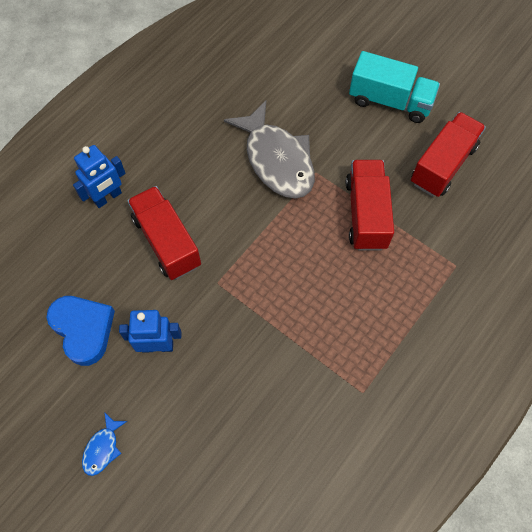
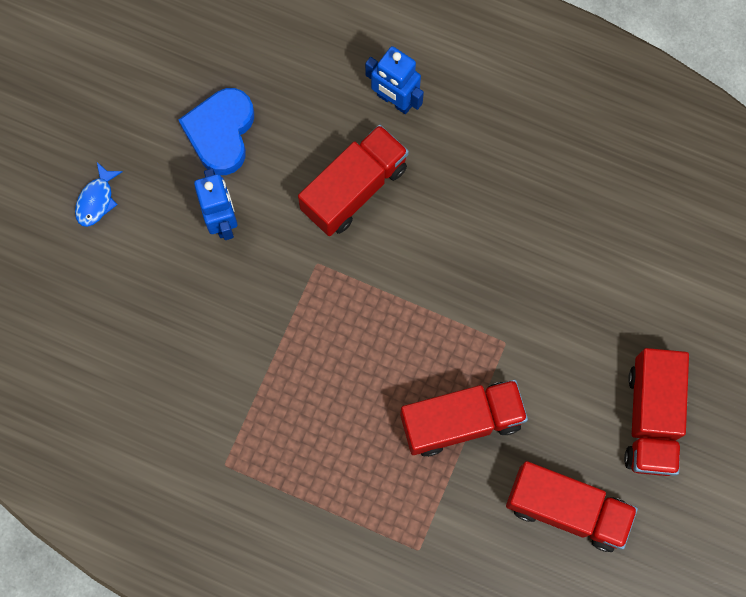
camera: 75 degrees right, 10 degrees up
(83, 329) = (221, 133): blue heart -> blue heart turned 150 degrees clockwise
(102, 448) = (96, 200): blue fish -> blue fish turned 75 degrees counterclockwise
(277, 160) = (509, 288): grey fish -> none
(390, 101) = (651, 418): turquoise truck -> red truck

